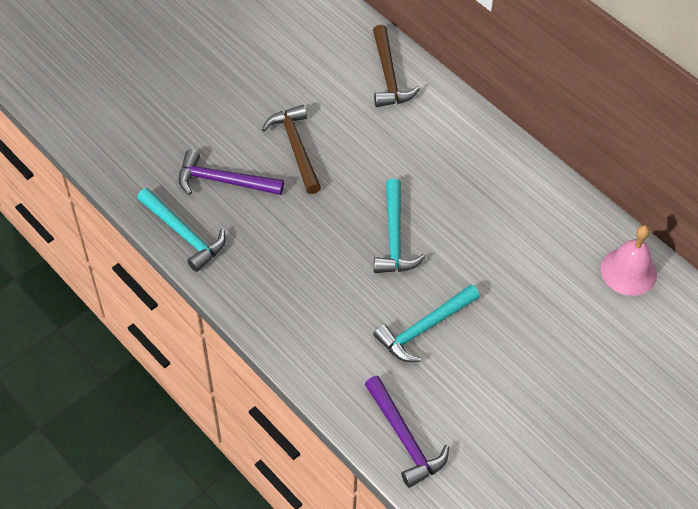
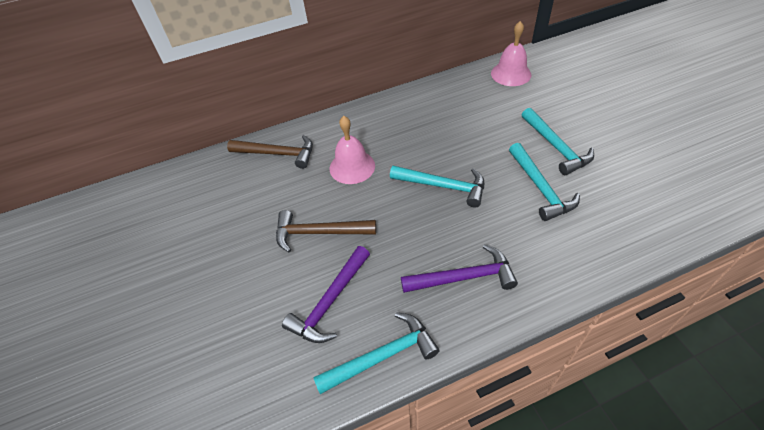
camera: 65 degrees left, 5 degrees down
(393, 148) = (352, 167): none -> pink bell
(404, 438) = (652, 225): purple hammer -> purple hammer (464, 277)
(499, 337) = (556, 147): none -> turquoise hammer

